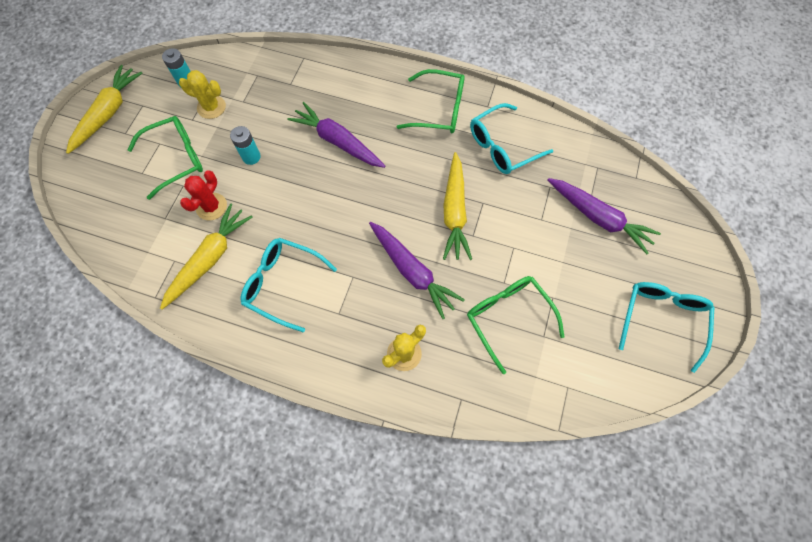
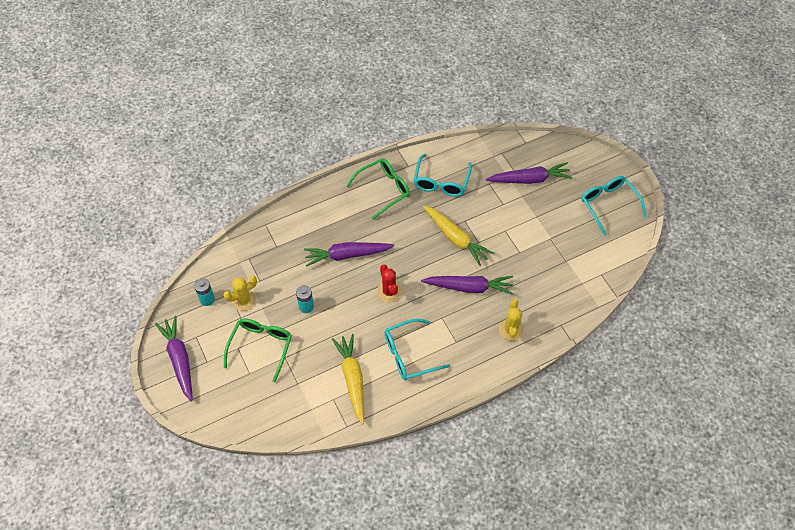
camera: 45 degrees left, 10 degrees down
(108, 113) = (179, 360): yellow carrot -> purple carrot
(211, 207) = (317, 353): red cactus -> red cactus (389, 291)
(508, 318) = (540, 267): green glasses -> none

